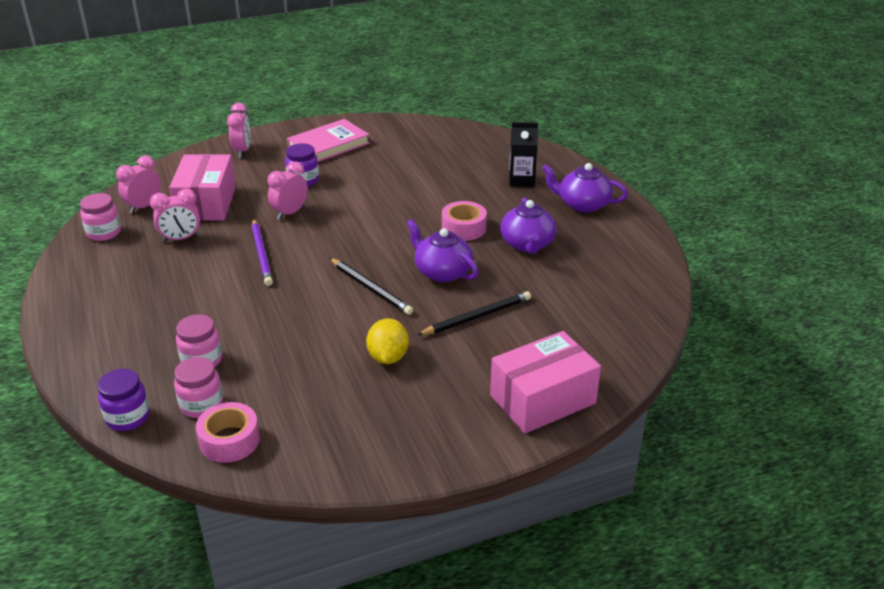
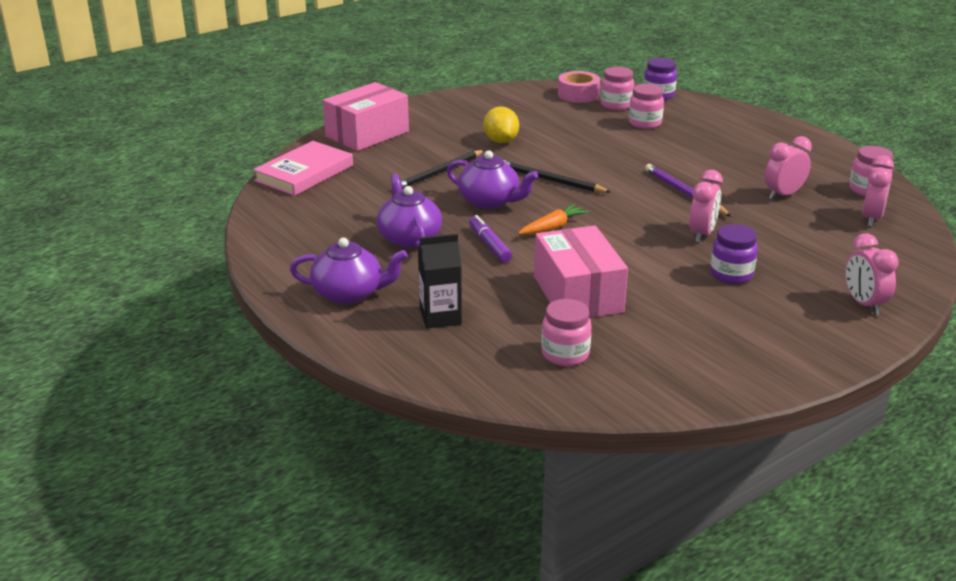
camera: 165 degrees right, 5 degrees down
(206, 203) = (809, 231): pink box -> pink box (578, 294)
(328, 145) = (756, 333): pink book -> pink book (304, 173)
(403, 236) = (553, 227): none -> orange carrot
(452, 149) = (565, 354): none -> pink jar
(463, 228) = (489, 245): pink tape -> purple marker

